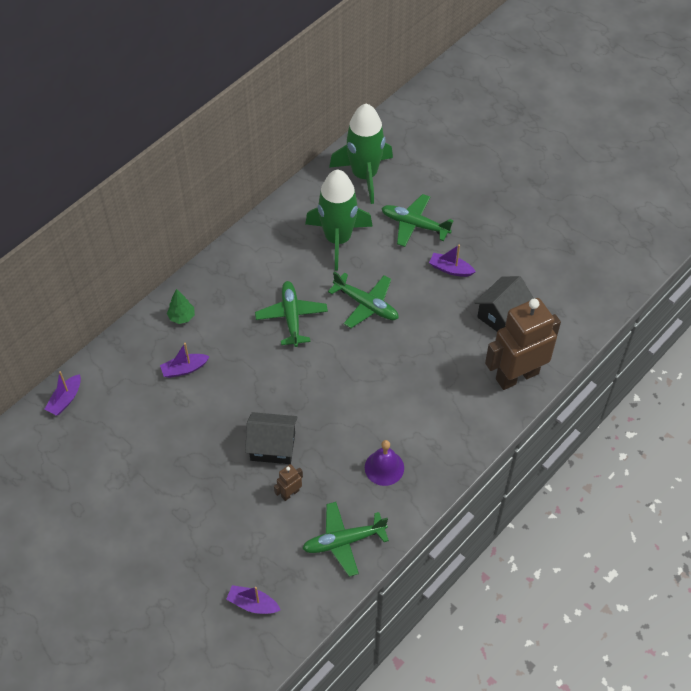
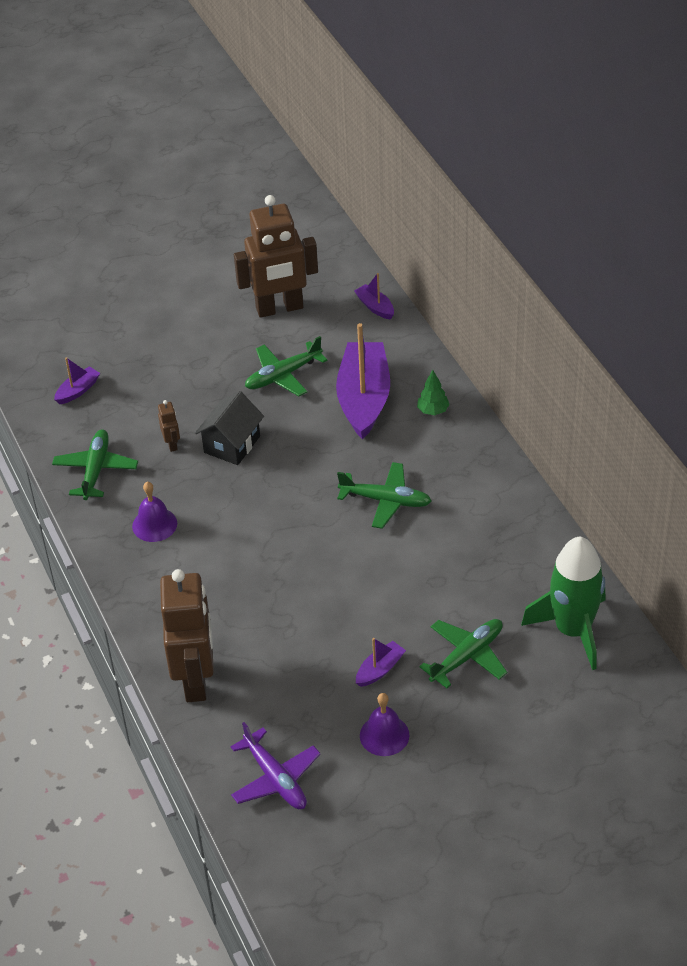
camera: 115 degrees right, 10 degrees down
(88, 475) = (279, 308): none -> brown robot
(184, 369) = (364, 399): purple boat -> purple boat, size x2.24
(338, 239) = (479, 573): green rocket -> none
(366, 305) = (368, 571): green plane -> green plane (283, 375)
(502, 249) = (384, 735): none -> purple bell
(502, 315) = (286, 697): black house -> none
(569, 297) = (275, 778): none -> purple plane

